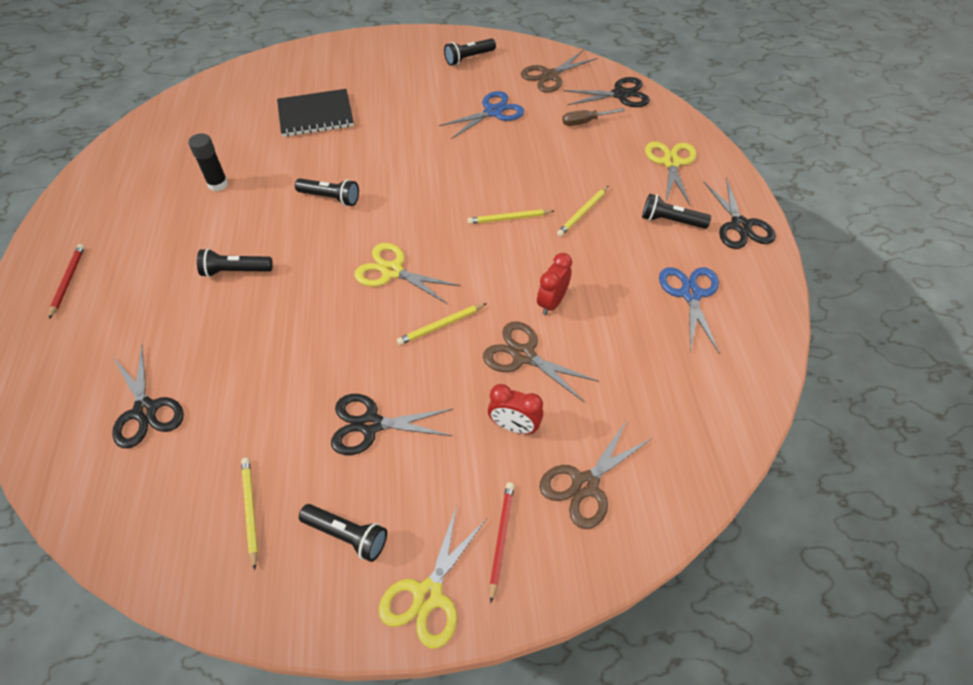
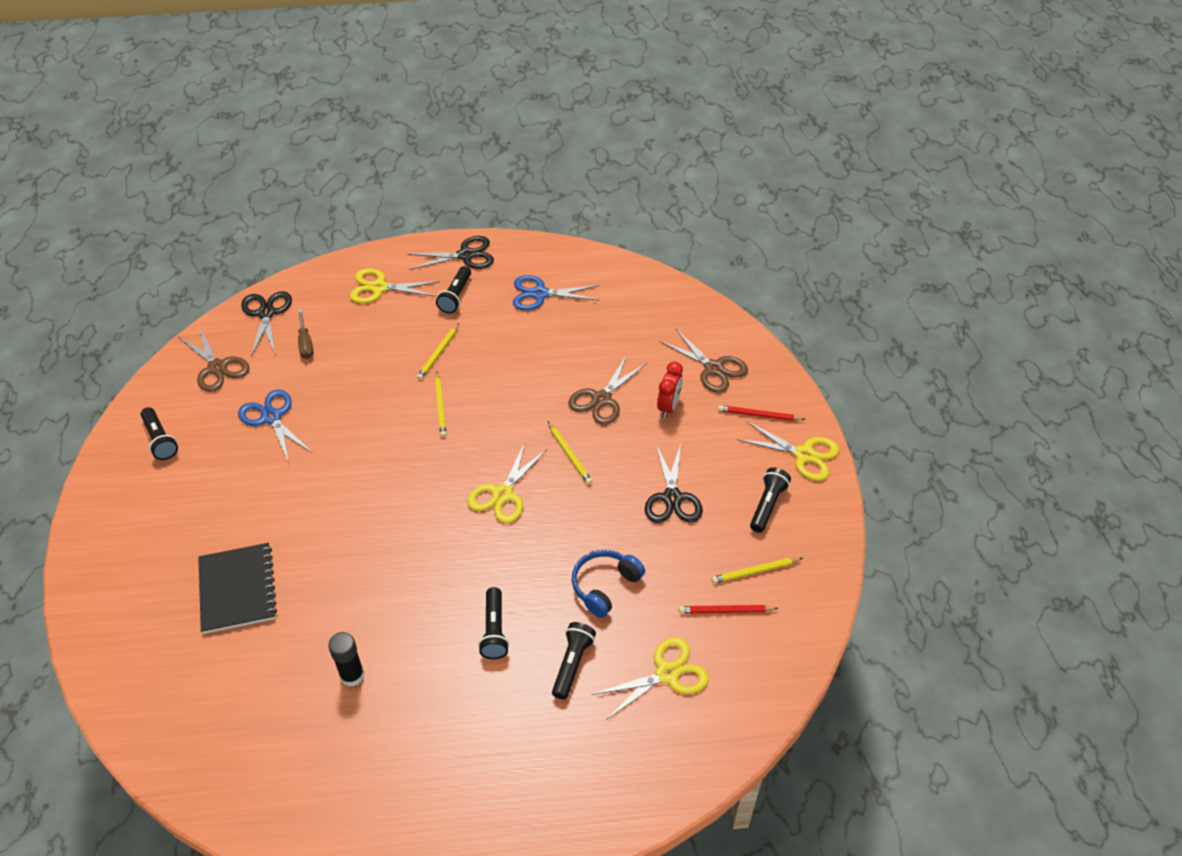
camera: 90 degrees left, 5 degrees down
(68, 281) = (499, 802): red pencil -> red pencil (726, 611)
(145, 410) = (667, 674): black scissors -> yellow scissors
(264, 357) = (605, 586): none -> blue headphones
(330, 198) = (392, 557): black flashlight -> black flashlight (572, 664)
(551, 302) = (546, 379): red clock -> none
(583, 212) = (438, 353): yellow pencil -> yellow pencil turned 75 degrees clockwise

